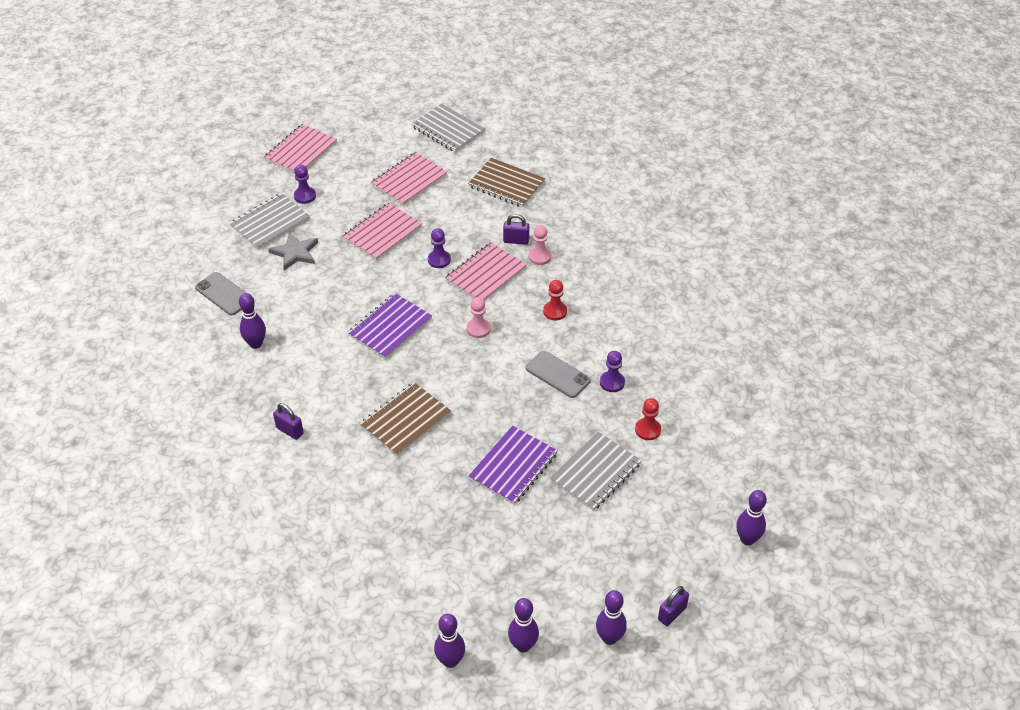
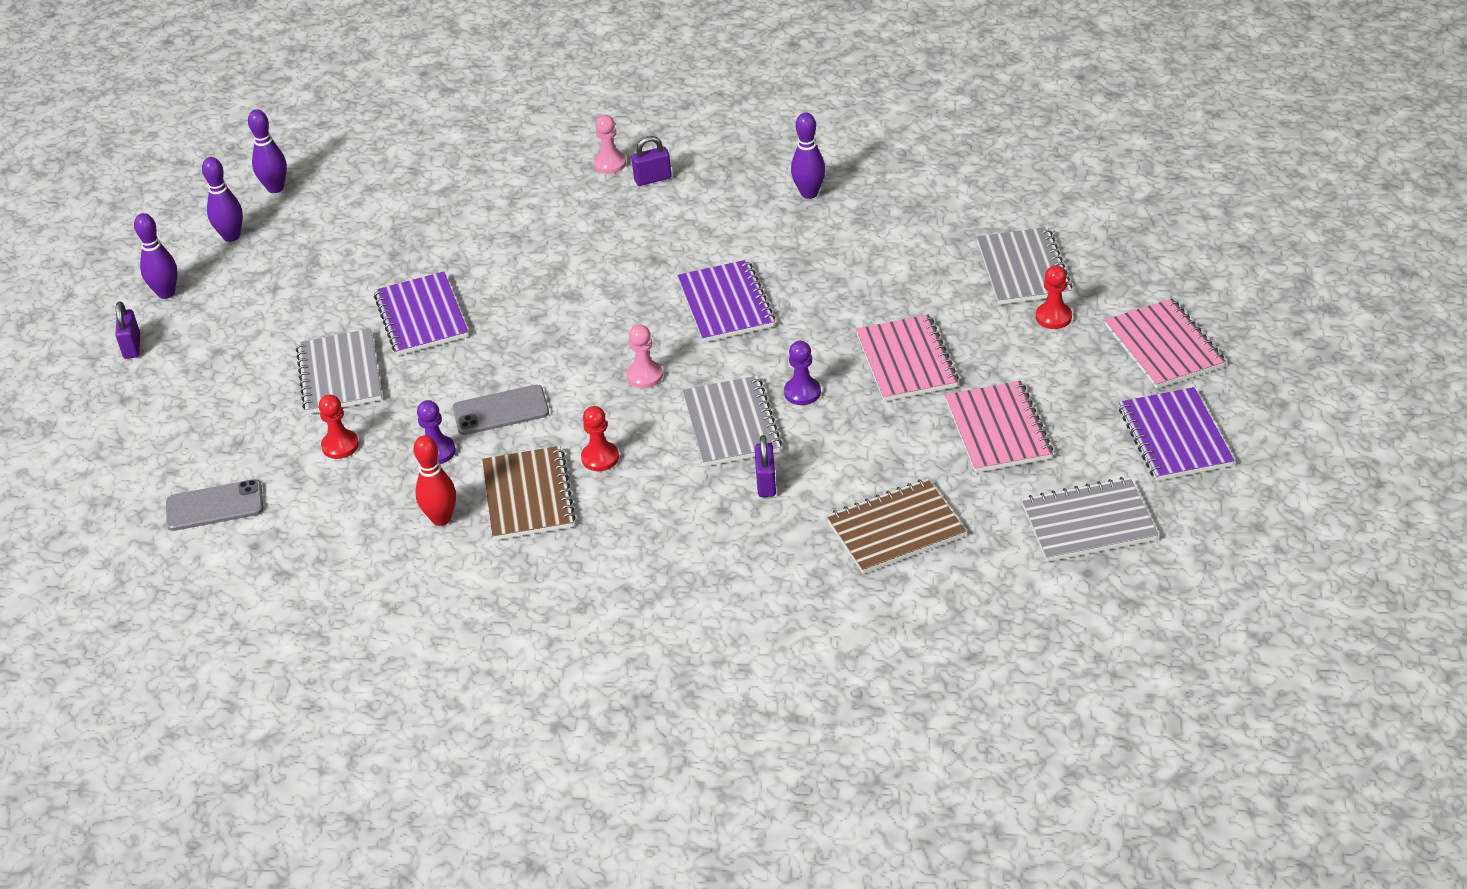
camera: 130 degrees right, 5 degrees down
(224, 294) = (920, 193): grey phone -> grey phone (214, 506)
(295, 253) = (941, 272): grey star -> none
(305, 196) = (1053, 317): purple pawn -> red pawn
(367, 125) = (1174, 437): none -> purple notebook
(405, 420) = (573, 263): brown notebook -> brown notebook (528, 496)
(485, 274) = (731, 424): pink notebook -> grey notebook
(516, 241) = (766, 483): purple padlock -> purple padlock turned 45 degrees counterclockwise
(539, 257) = (712, 492): pink pawn -> pink pawn (610, 164)
(654, 349) = (441, 518): none -> red bowling pin
(747, 539) = (126, 447): purple bowling pin -> none

